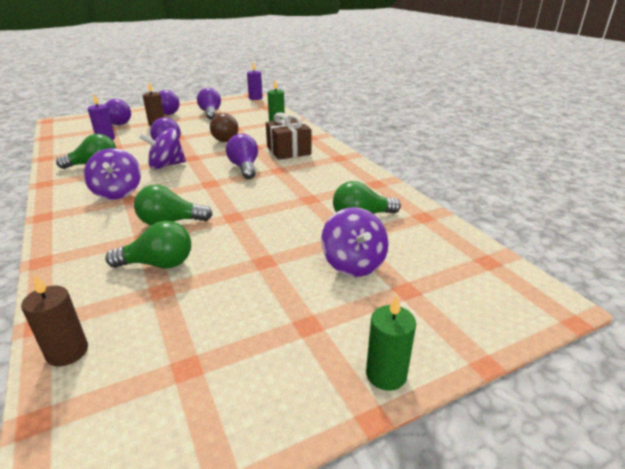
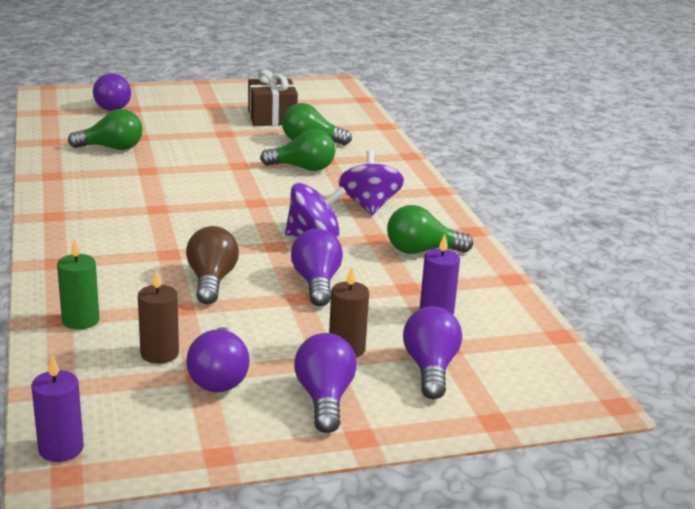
camera: 170 degrees left, 5 degrees down
(67, 352) = (358, 114): brown candle -> brown candle (159, 354)
(244, 167) = (202, 218): purple light bulb -> purple light bulb (114, 106)
(288, 150) = (118, 238): brown gift -> brown gift (272, 117)
(353, 264) = (155, 123): purple spinning top -> none
(386, 374) = (182, 88): green candle -> none

